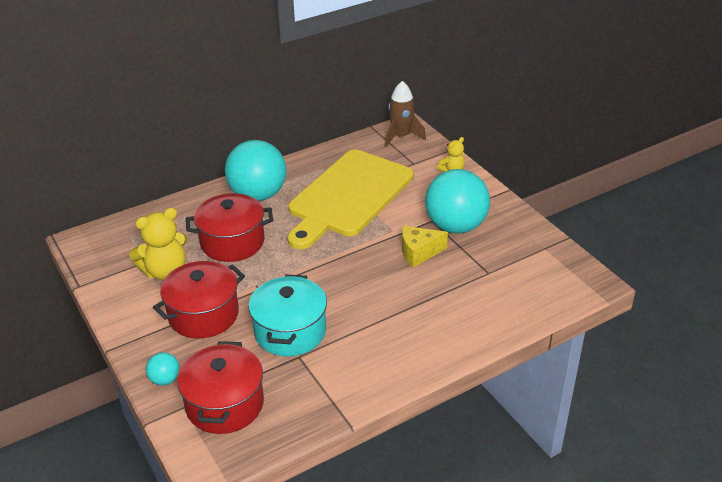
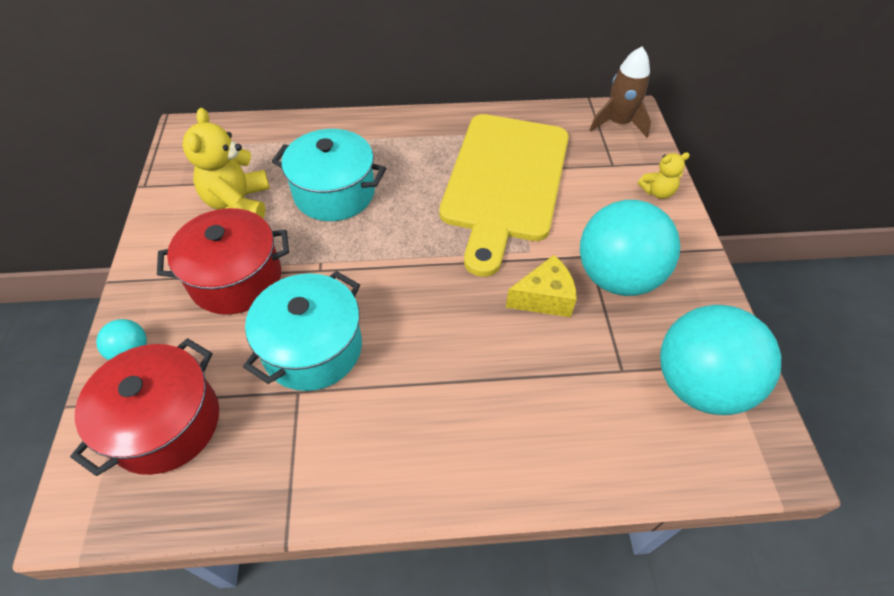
camera: 25 degrees right, 15 degrees up
(165, 271) = (239, 203): yellow teddy bear -> yellow teddy bear turned 90 degrees clockwise
(232, 242) = (334, 193): red pot -> turquoise pot
(258, 195) = (403, 142): turquoise ball -> turquoise ball (698, 384)
(348, 196) = (504, 181): yellow cutting board -> yellow cutting board turned 45 degrees counterclockwise
(418, 253) = (544, 298): yellow cheese -> yellow cheese turned 150 degrees clockwise

